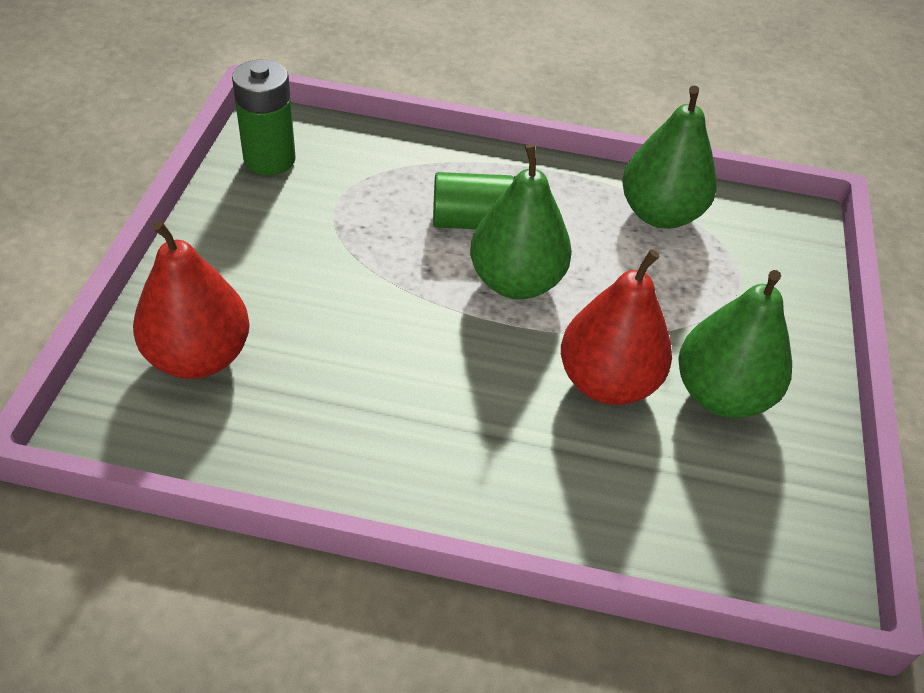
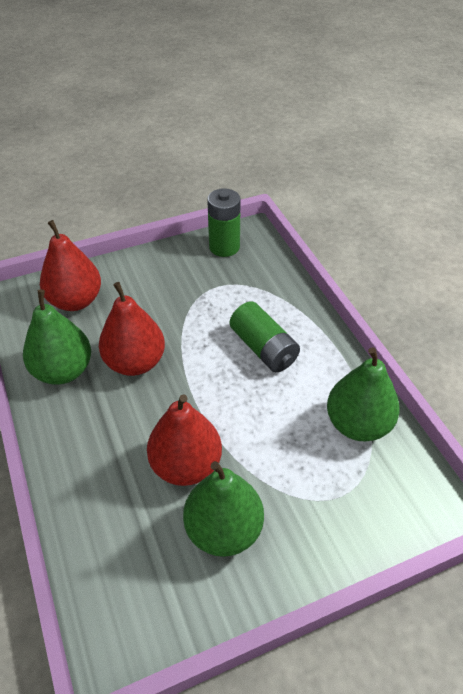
camera: 60 degrees right, 0 degrees up
(393, 349) = (135, 362): none -> red pear
(516, 282) = (228, 385): green pear -> green pear (63, 371)

